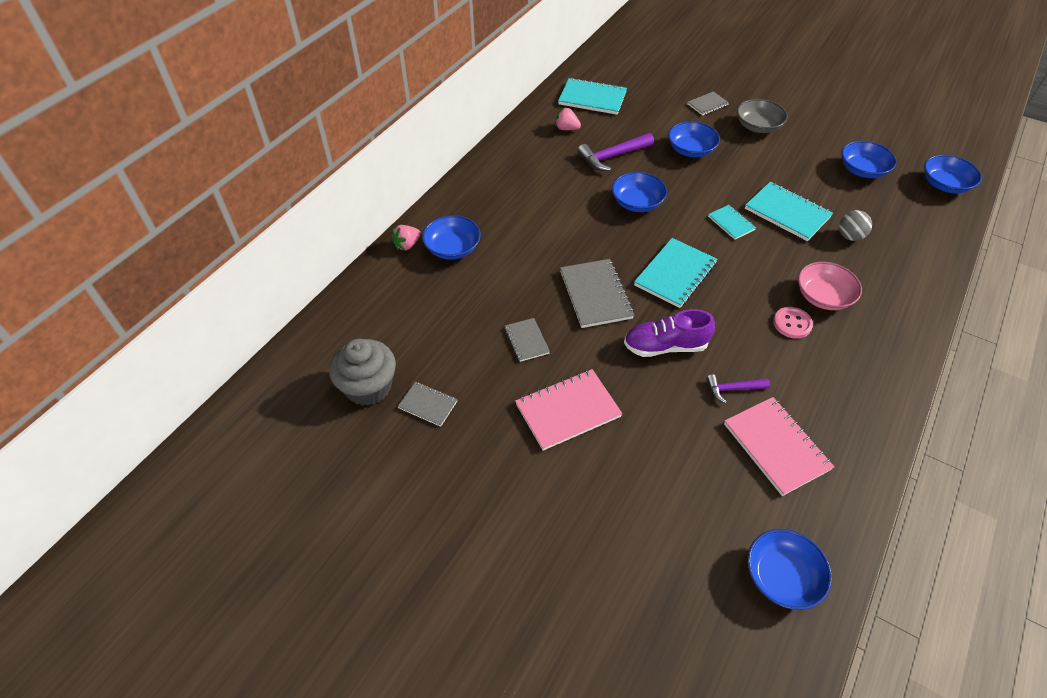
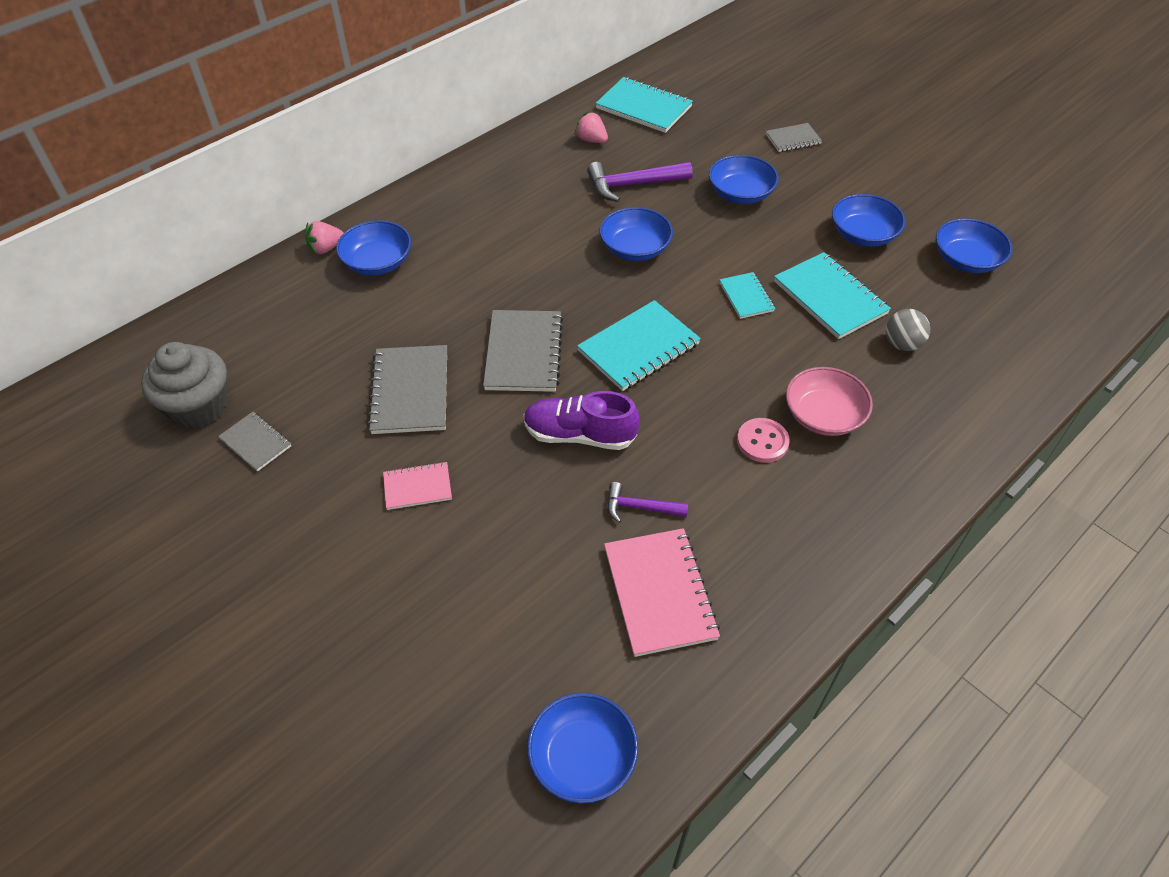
camera: 15 degrees right, 0 degrees up
(527, 340) = (410, 391): grey notebook -> grey notebook, size x1.78
(568, 411) = (417, 487): pink notebook -> pink notebook, size x0.56
(758, 126) = (847, 178): grey bowl -> none
(944, 184) = (1077, 300): blue bowl -> blue bowl (863, 234)

